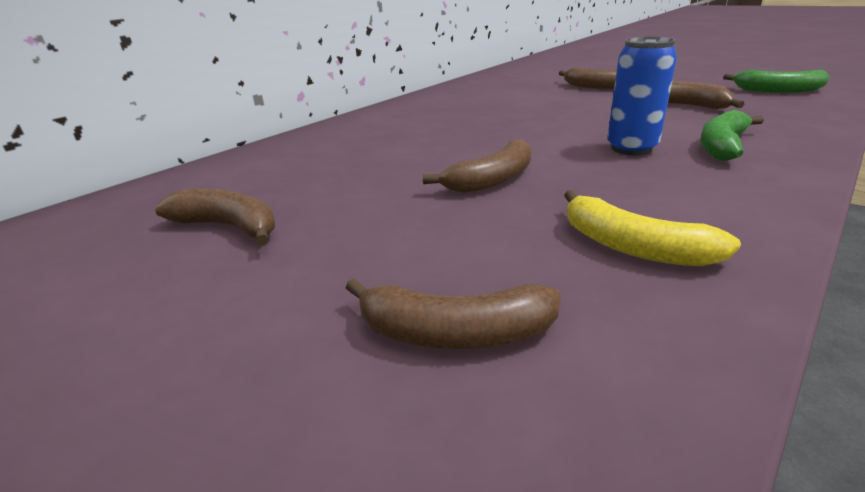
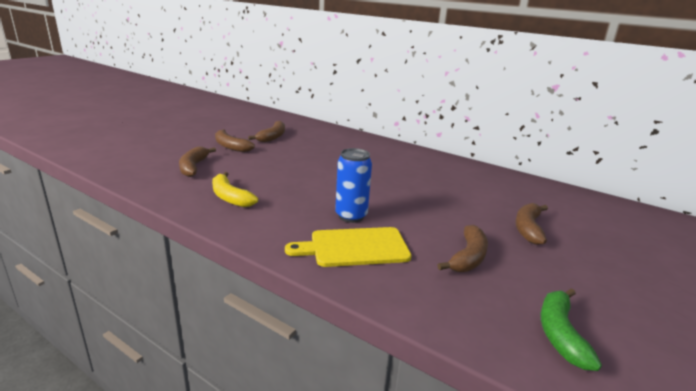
camera: 80 degrees right, 5 degrees down
(492, 180) = (307, 177): brown banana -> brown banana (231, 146)
(633, 246) = (230, 197): yellow banana -> yellow banana turned 75 degrees counterclockwise
(722, 146) = (355, 247): green banana -> yellow cutting board

